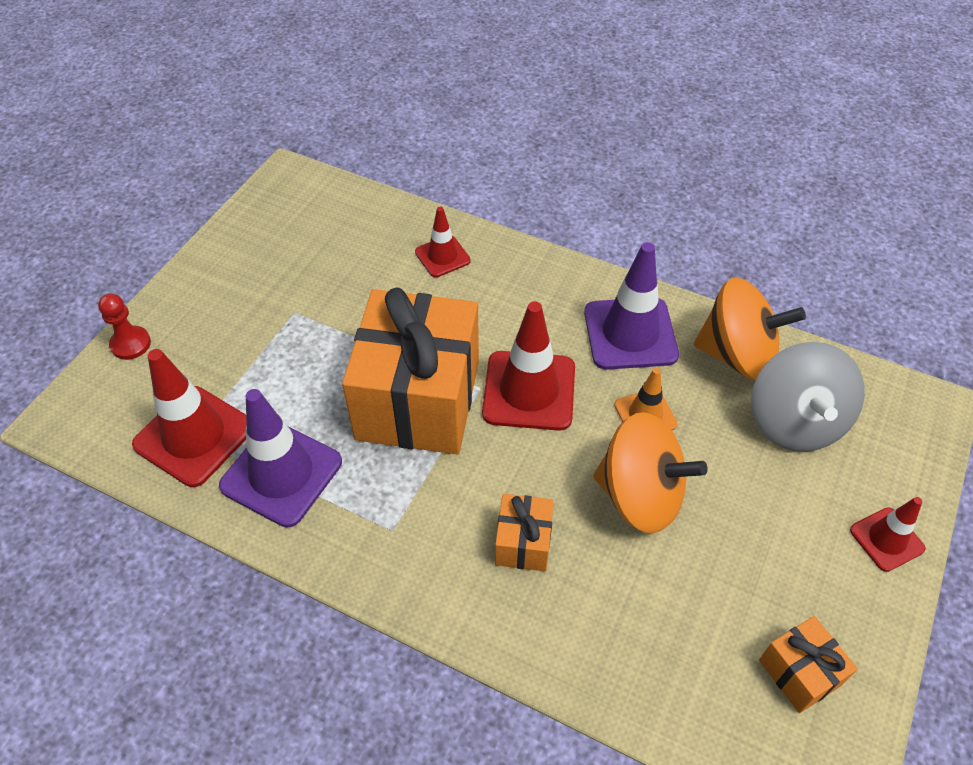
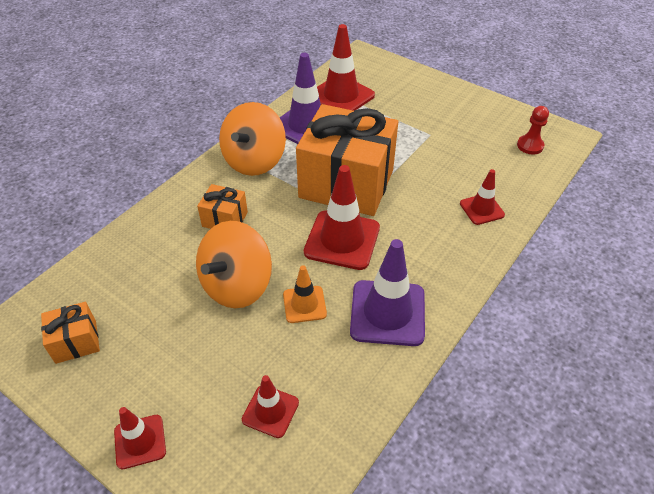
camera: 100 degrees right, 5 degrees down
(131, 344) = (411, 74): red pawn -> red pawn (530, 146)
(737, 355) = (351, 388): orange spinning top -> orange spinning top (254, 161)
(794, 422) = (270, 411): grey spinning top -> red traffic cone

